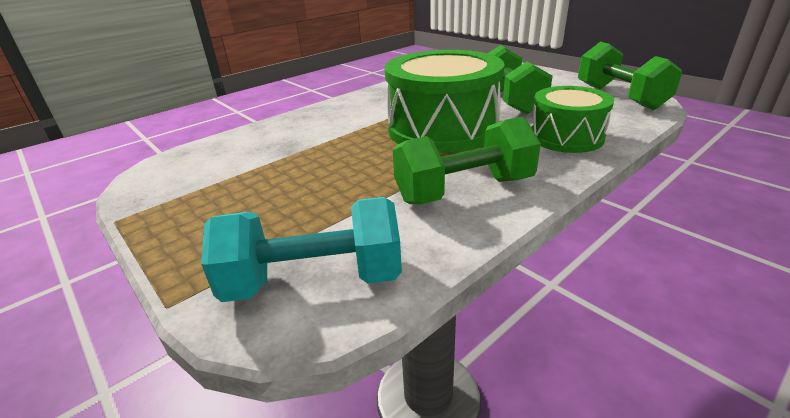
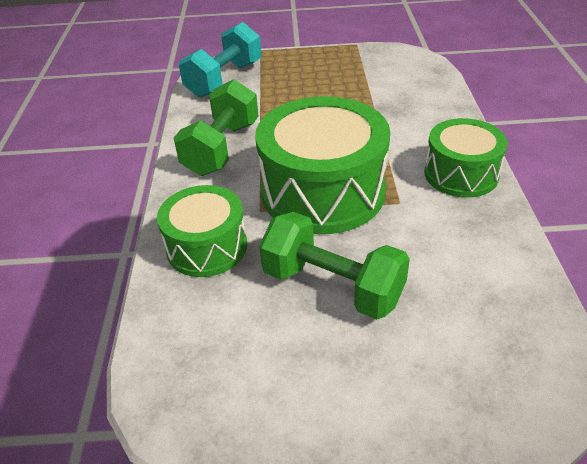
camera: 130 degrees right, 10 degrees up
(356, 104) = (461, 174): none -> green drum
(620, 97) = (212, 394): green dumbbell -> none

